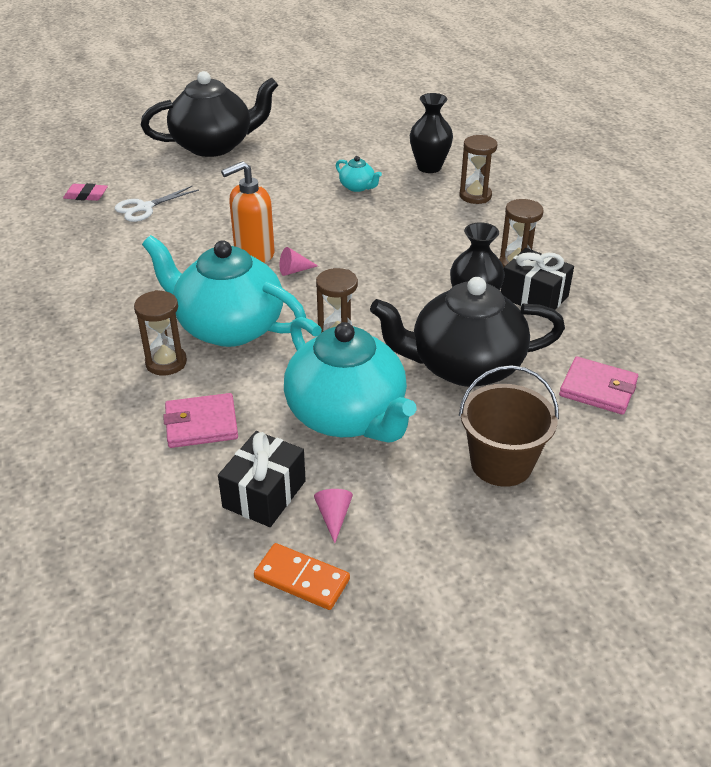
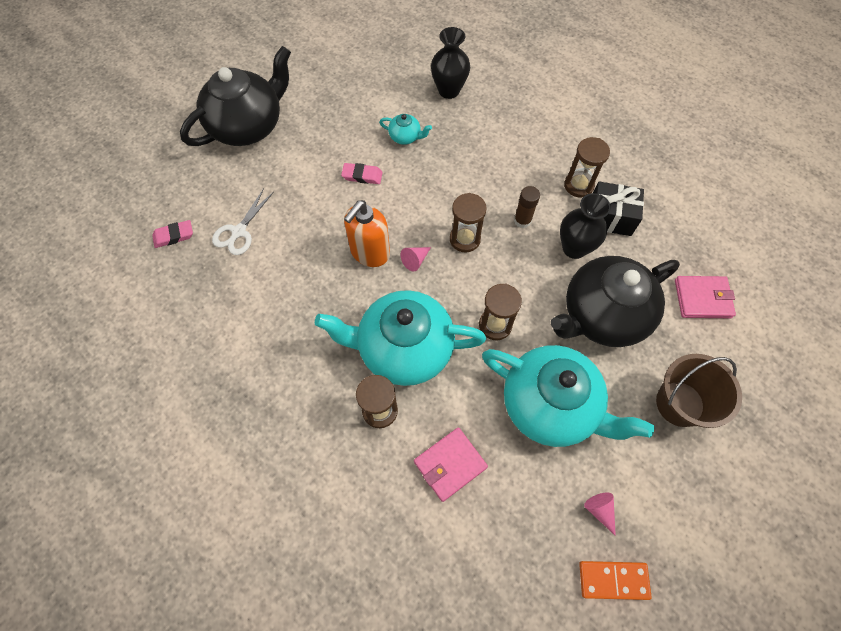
camera: 25 degrees left, 25 degrees up
(264, 494) = (539, 513): black gift -> none
(292, 201) = (362, 176): none -> pink eraser
(431, 273) = (522, 220): none -> brown glue stick
(475, 196) = (504, 114): brown hourglass -> brown hourglass (465, 239)

